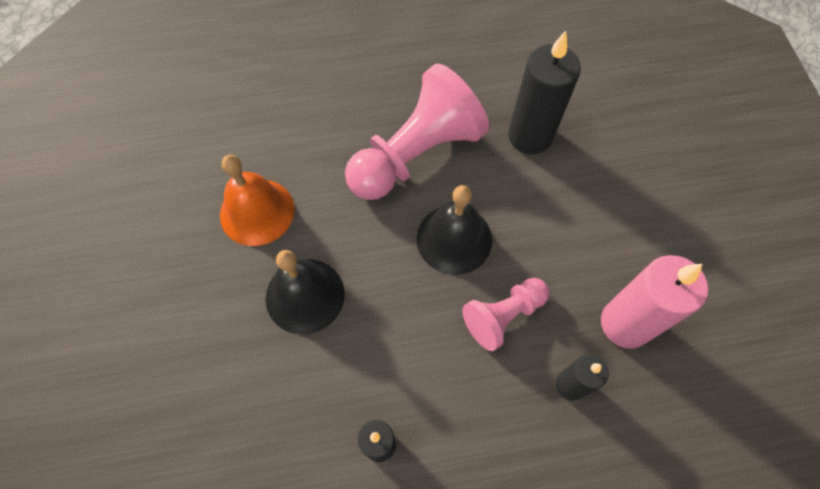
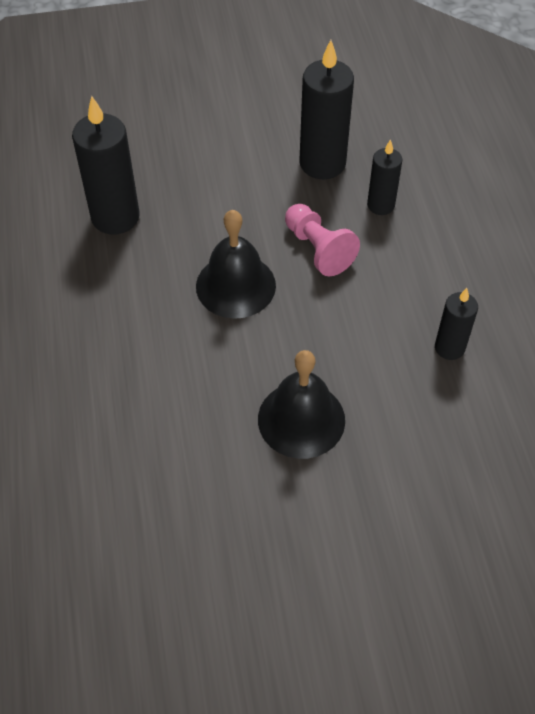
camera: 90 degrees left, 10 degrees down
(257, 211) = (195, 477): orange bell -> none
(416, 154) = (129, 318): pink pawn -> none
(625, 323) = (322, 163): pink candle -> black candle

